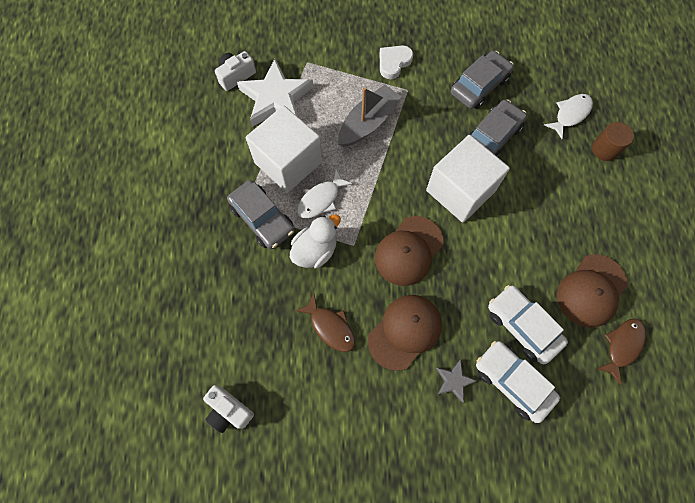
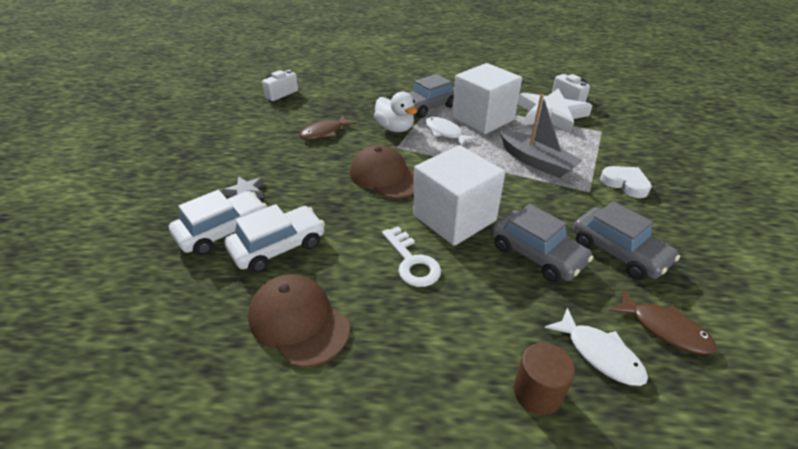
camera: 95 degrees right, 30 degrees down
(405, 331) = (305, 168): brown cap -> none
(517, 220) = (412, 262): none -> white key
(622, 346) = (211, 341): brown fish -> brown fish (664, 329)

